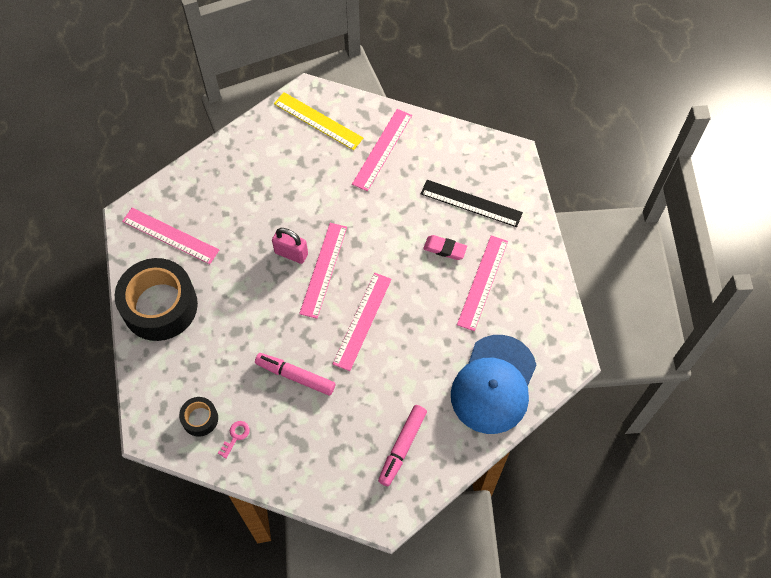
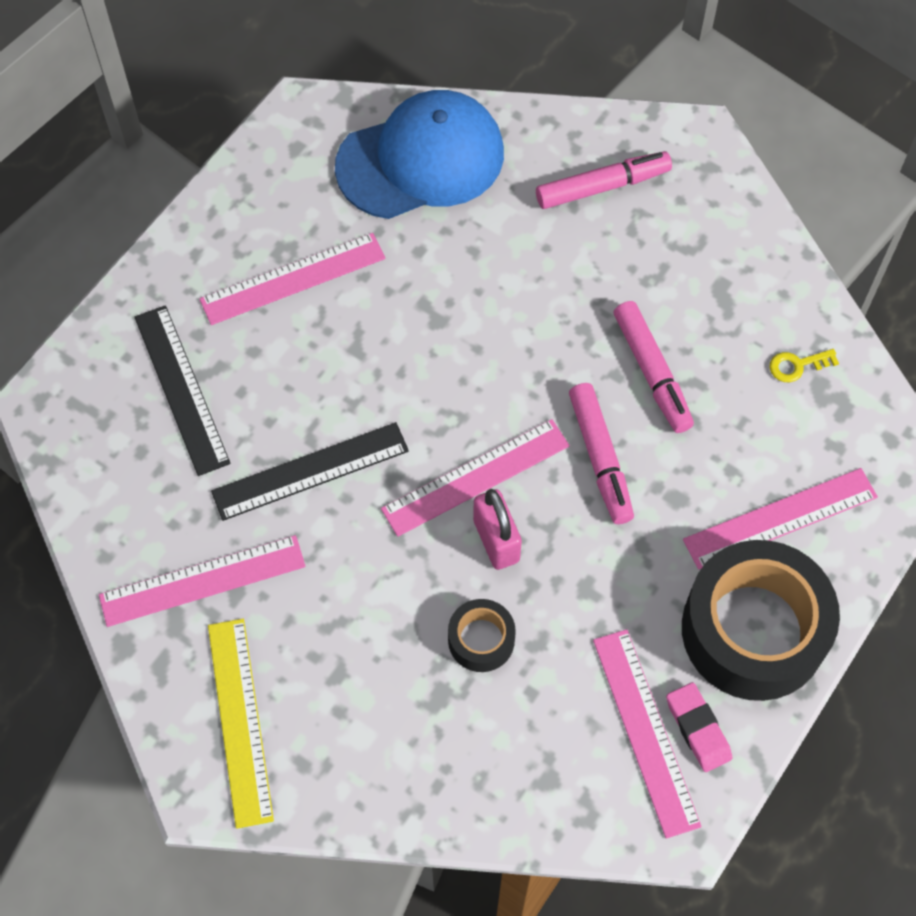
camera: 135 degrees left, 0 degrees up
(200, 419) = (825, 425): black tape -> black tape (481, 640)
(235, 436) = (797, 365): pink key -> yellow key
(282, 320) = (600, 458): none -> pink marker
(362, 321) = (496, 365): pink ruler -> pink ruler (780, 518)
(388, 217) = (310, 471): none -> black ruler
(445, 249) = (288, 361): pink eraser -> pink eraser (698, 729)

